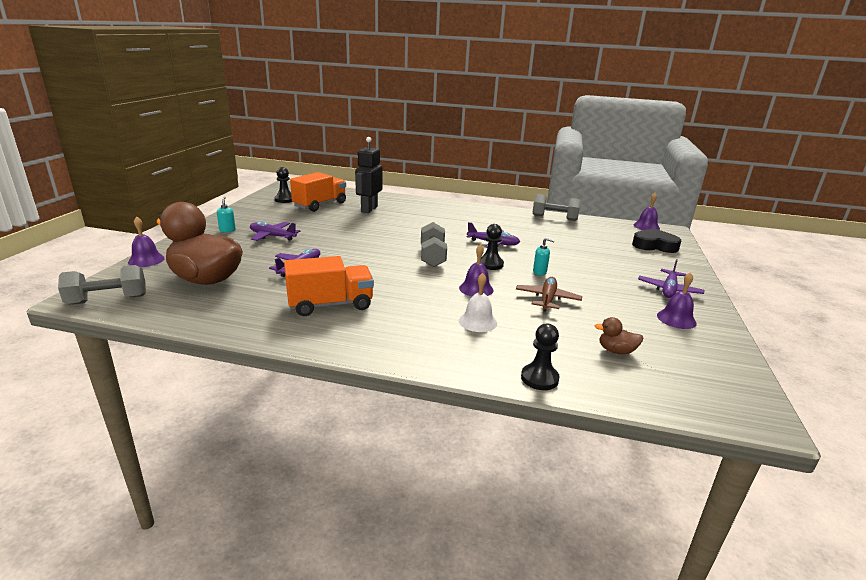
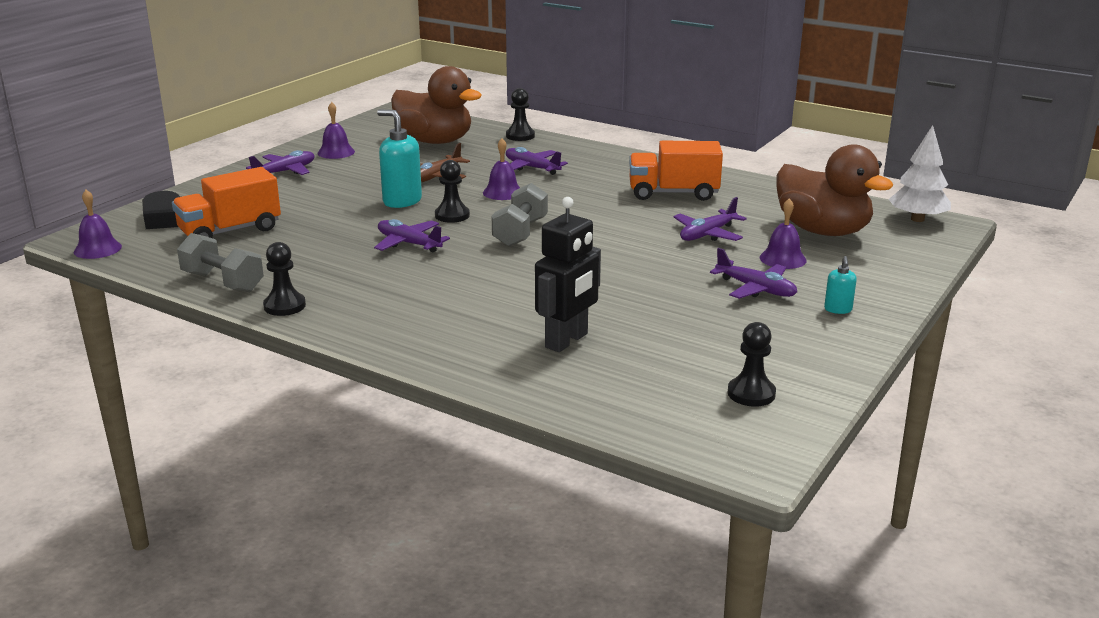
camera: 160 degrees left, 0 degrees up
(108, 300) = (917, 219): grey dumbbell -> white tree
(146, 260) = (923, 264): purple bell -> purple bell (783, 259)
(320, 205) = (669, 365): orange truck -> orange truck (230, 231)
(477, 322) = (532, 168): white bell -> purple plane
(509, 212) = (284, 306): none -> black pawn
(540, 272) = (402, 201): turquoise soap dispenser -> turquoise soap dispenser, size x1.93
(616, 351) = (435, 141): brown duck -> brown duck, size x2.49

